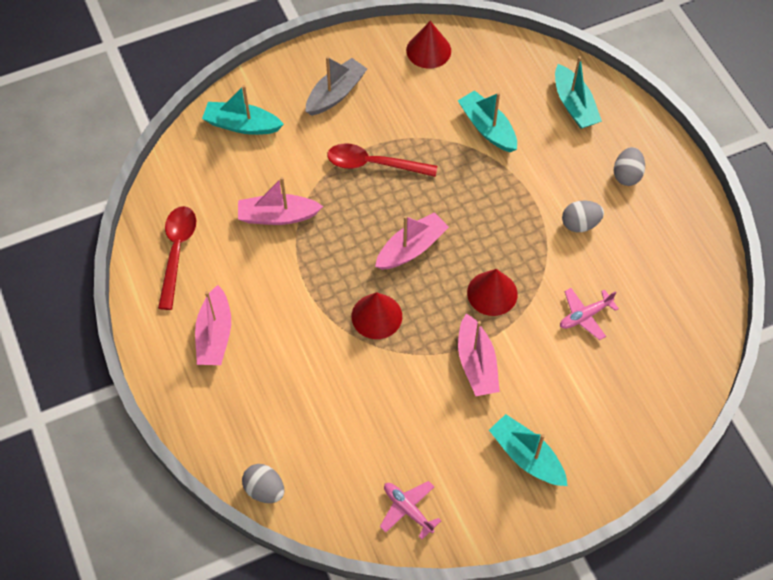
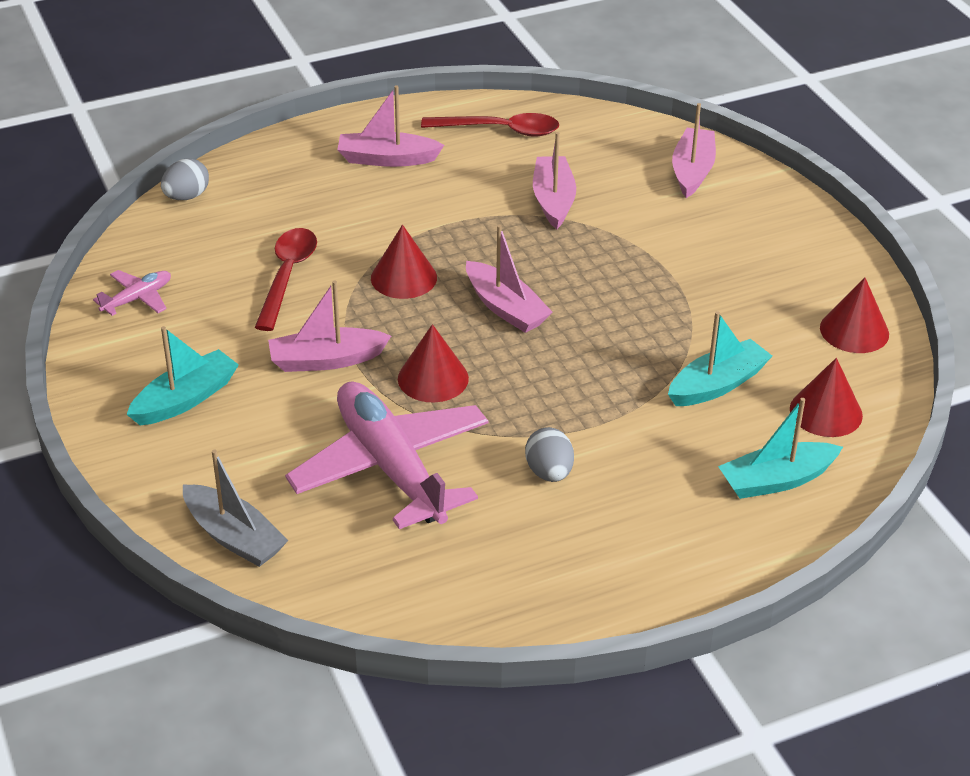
camera: 90 degrees right, 20 degrees down
(242, 125) = (692, 171): turquoise boat -> pink boat
(336, 93) = (757, 245): grey boat -> grey boat (234, 537)
(373, 164) = (641, 277): red spoon -> red spoon (287, 276)
(509, 74) = (826, 412): none -> red cone
(585, 316) = (390, 467): pink plane -> pink plane, size x2.30
(627, 175) = (644, 532): grey egg -> none

